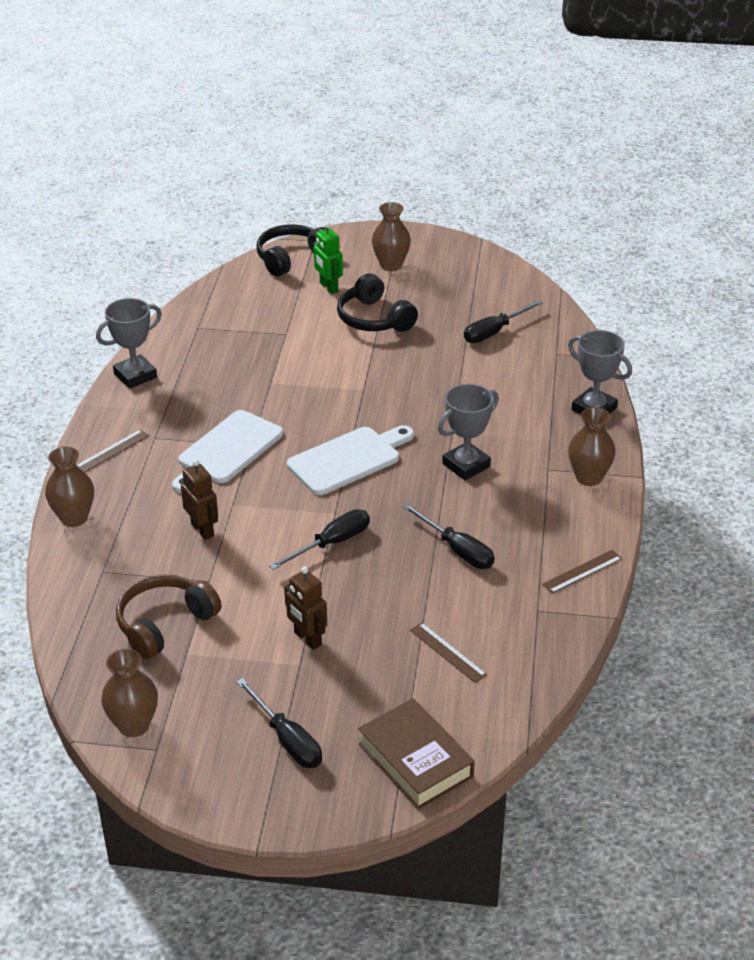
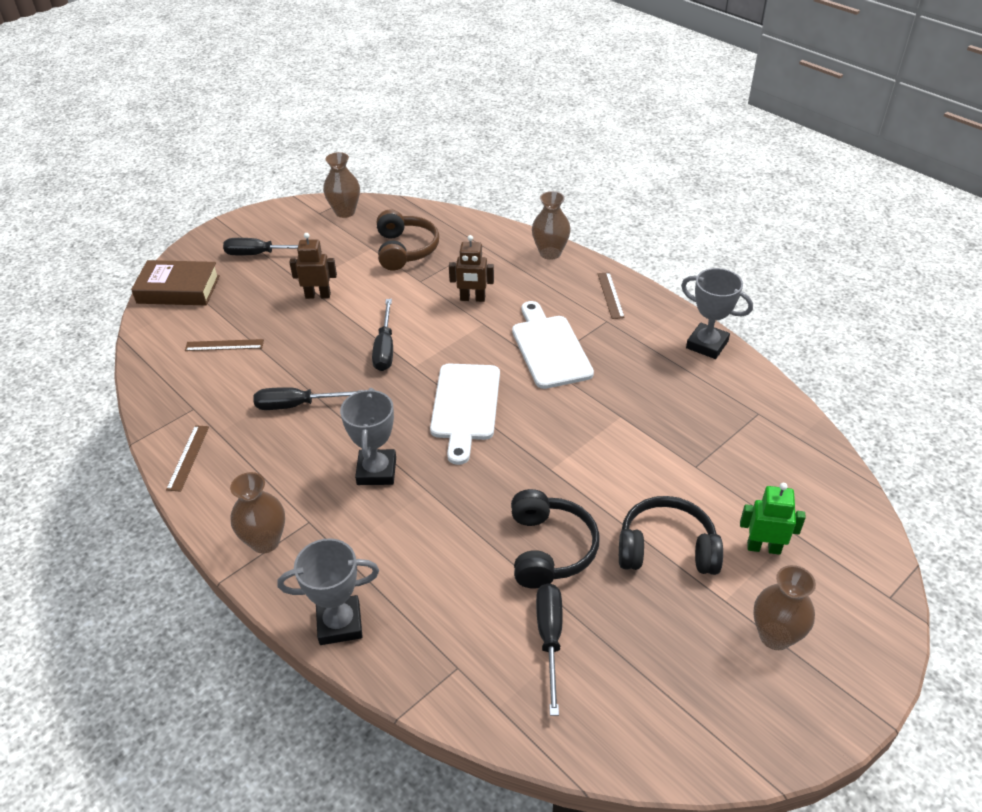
camera: 130 degrees right, 5 degrees up
(135, 375) = (707, 344): grey trophy -> grey trophy turned 60 degrees counterclockwise
(291, 258) = (856, 551): black headphones -> black headphones (549, 549)

